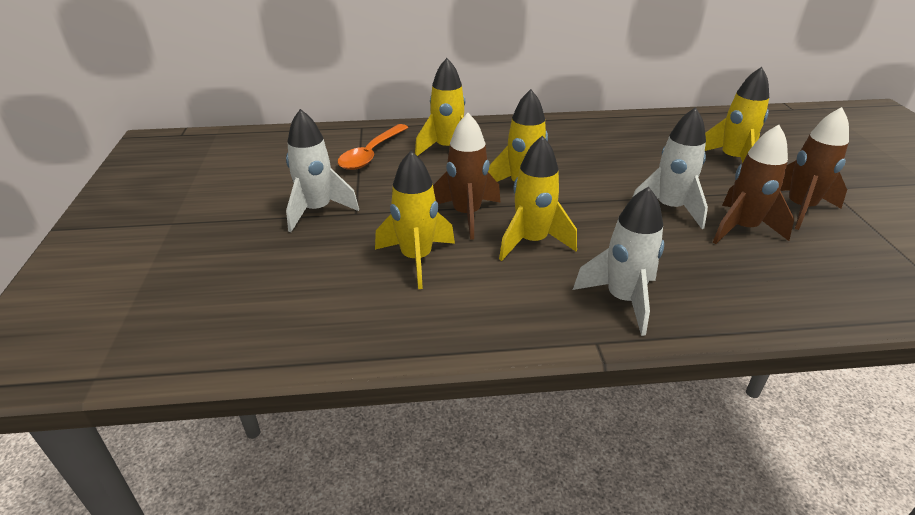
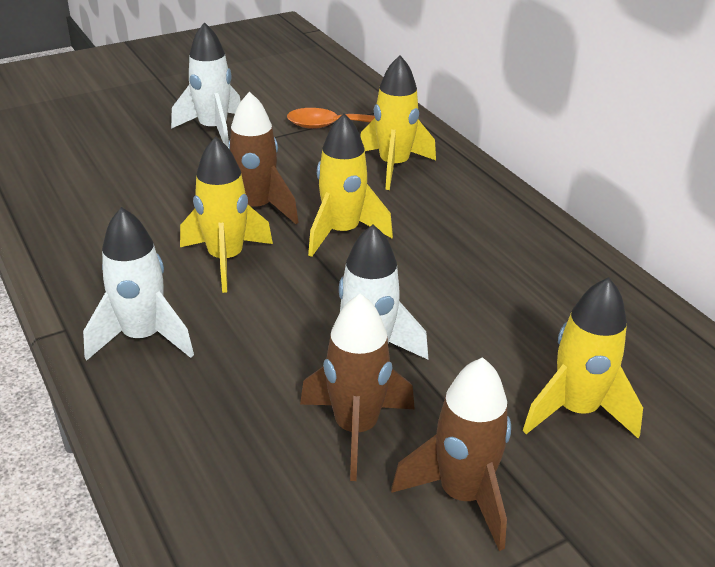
camera: 65 degrees right, 0 degrees up
(416, 259) = (159, 199): yellow rocket -> none

